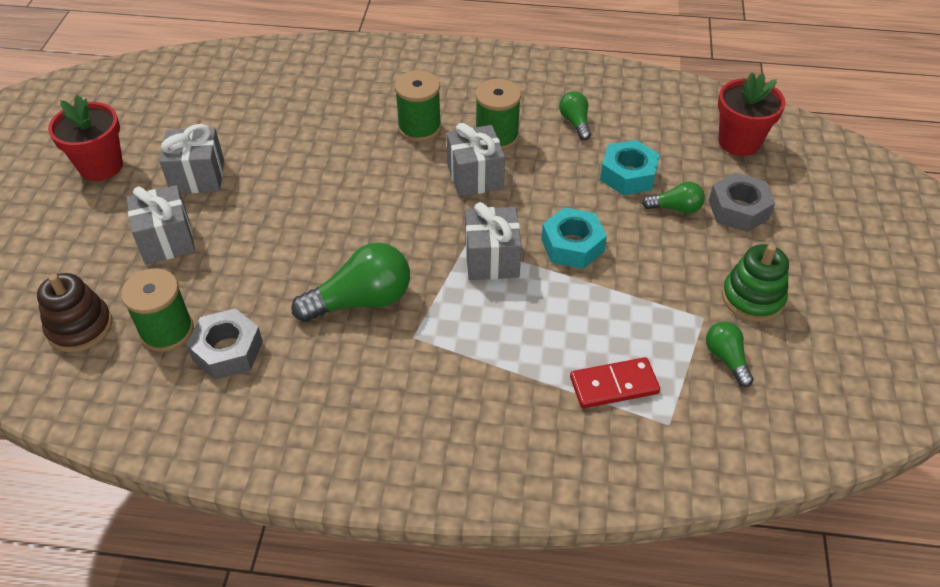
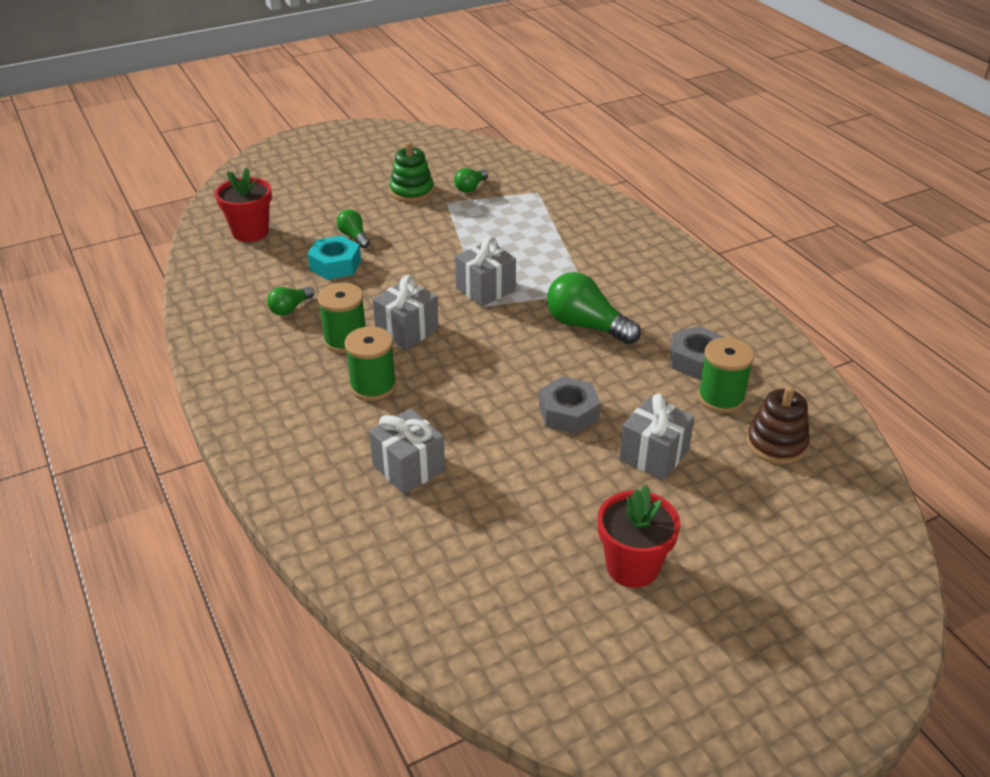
camera: 125 degrees left, 10 degrees down
(198, 177) = (570, 486): grey gift -> grey gift (408, 468)
(572, 245) = (435, 263): turquoise nut -> none
(614, 385) = (533, 214): red domino -> none
(738, 209) = (331, 214): grey nut -> grey nut (568, 413)

